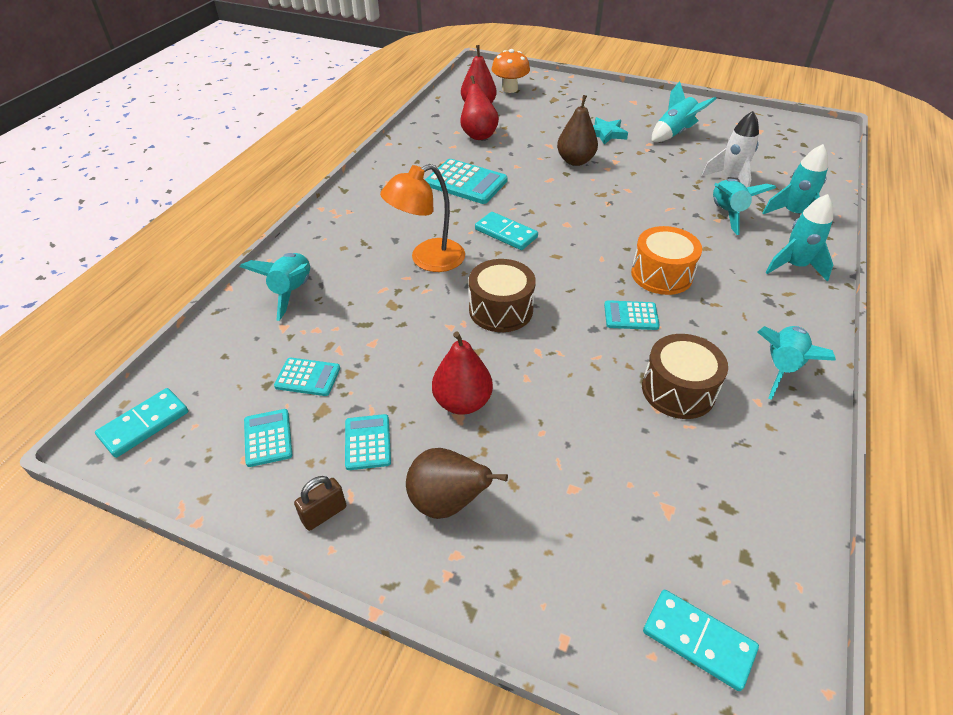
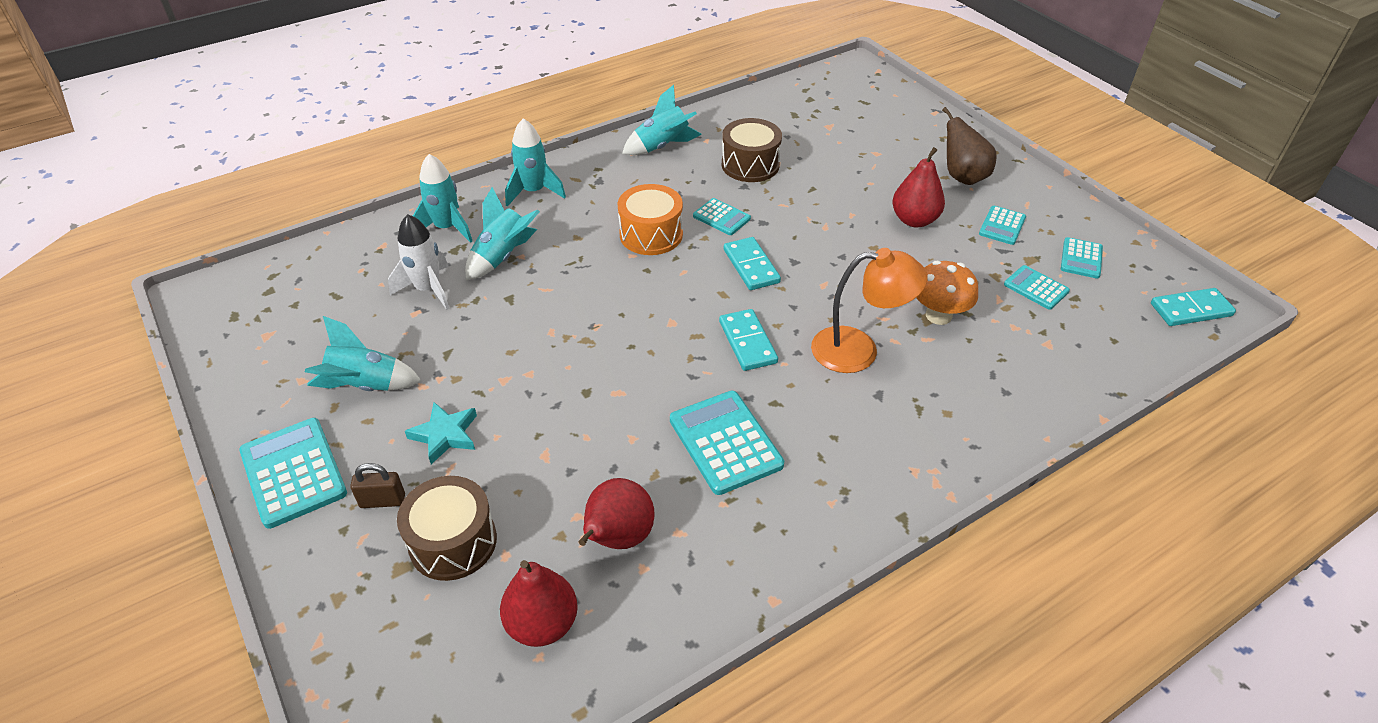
camera: 145 degrees left, 0 degrees up
(292, 292) = (1028, 379): turquoise rocket -> none
(324, 514) = (1049, 202): brown padlock -> brown padlock (382, 501)
(501, 310) = (826, 269): brown drum -> brown drum (453, 542)
(510, 89) = (430, 652): orange mushroom -> orange mushroom (938, 315)
(575, 161) = (550, 406): brown pear -> none
(644, 102) = (293, 472): none -> turquoise calculator
(698, 640) = (867, 90): turquoise domino -> turquoise domino (751, 266)

